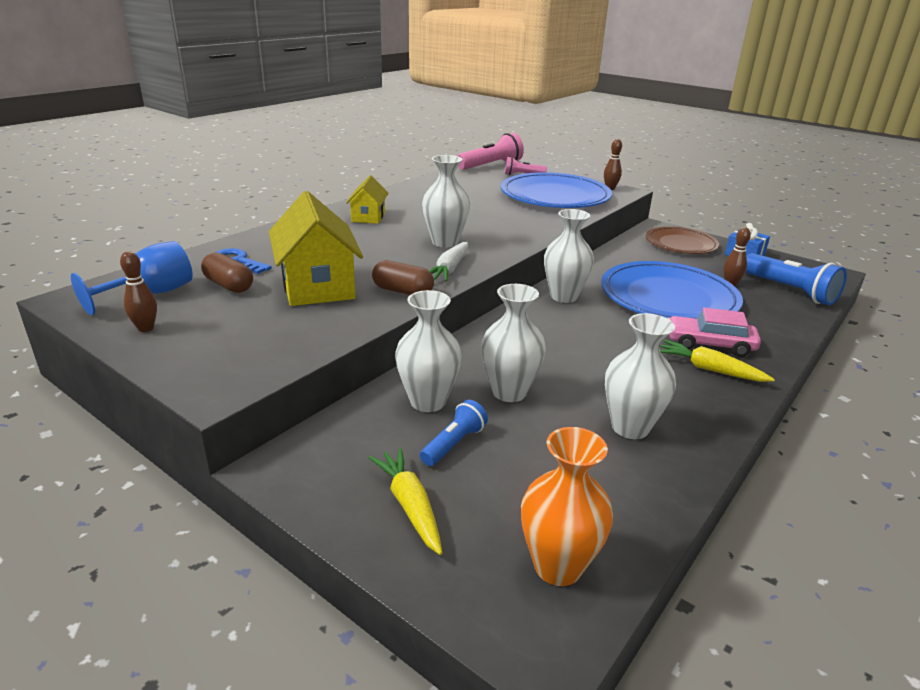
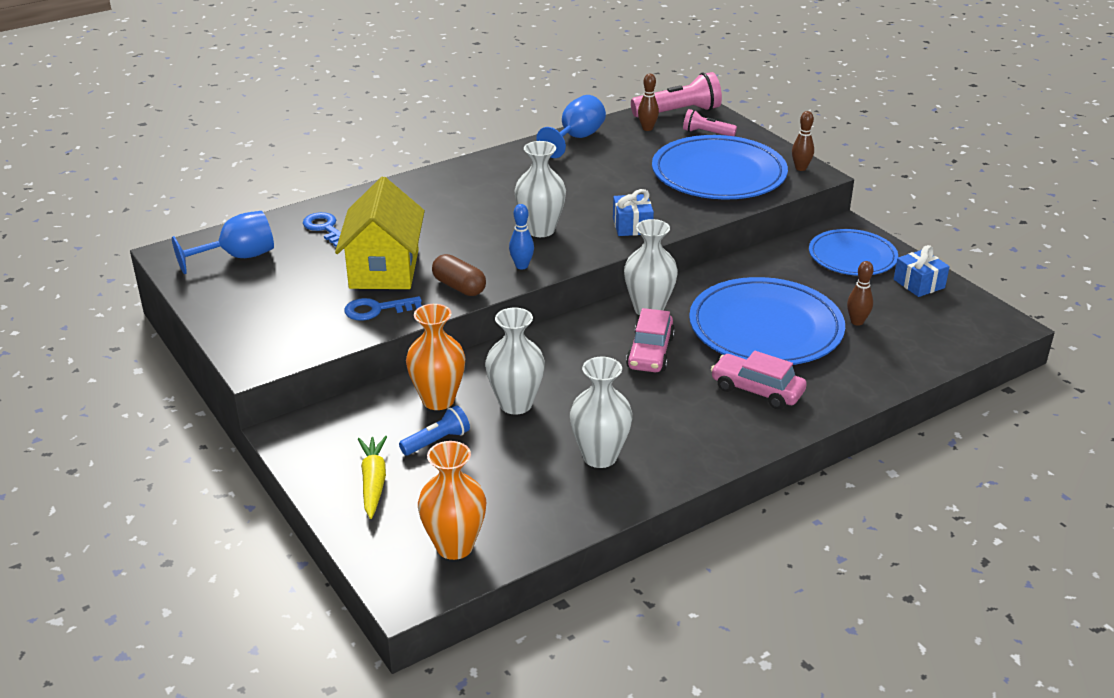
camera: 20 degrees right, 5 degrees up
(146, 328) = (222, 294): brown bowling pin -> brown bowling pin (647, 128)
(229, 285) = (306, 257): brown capsule -> none
(331, 320) = (376, 309): none -> blue key
(368, 217) = (481, 183): yellow house -> none
(426, 185) = (576, 138): none -> blue goblet
(428, 401) = (438, 400): white vase -> orange vase
(449, 269) = (521, 266): white carrot -> blue bowling pin
(520, 232) = (632, 226): none -> blue gift
(594, 328) = (650, 352): none -> pink car
(681, 244) = (852, 256): brown plate -> blue plate
(709, 369) = (729, 416): yellow carrot -> none
(790, 291) = (922, 341): blue flashlight -> none

